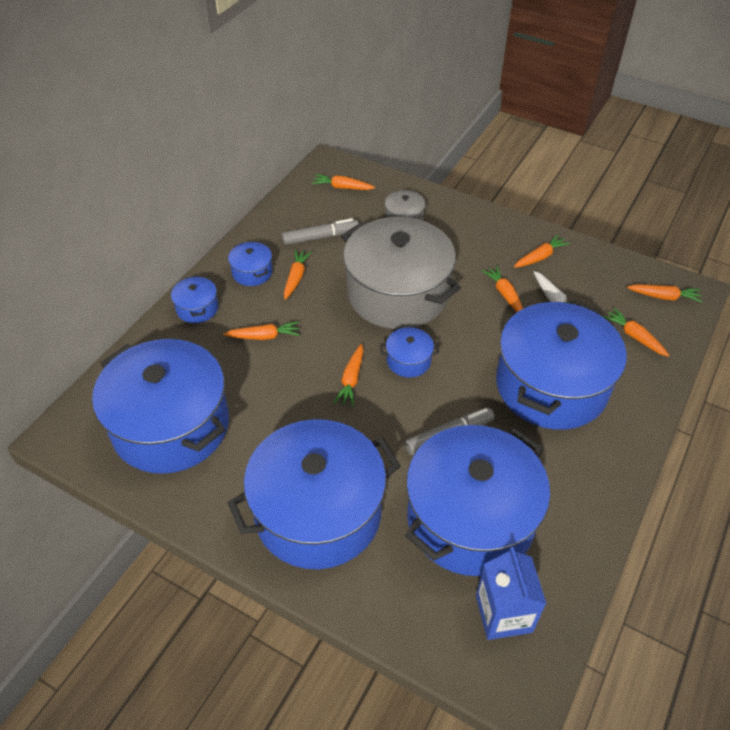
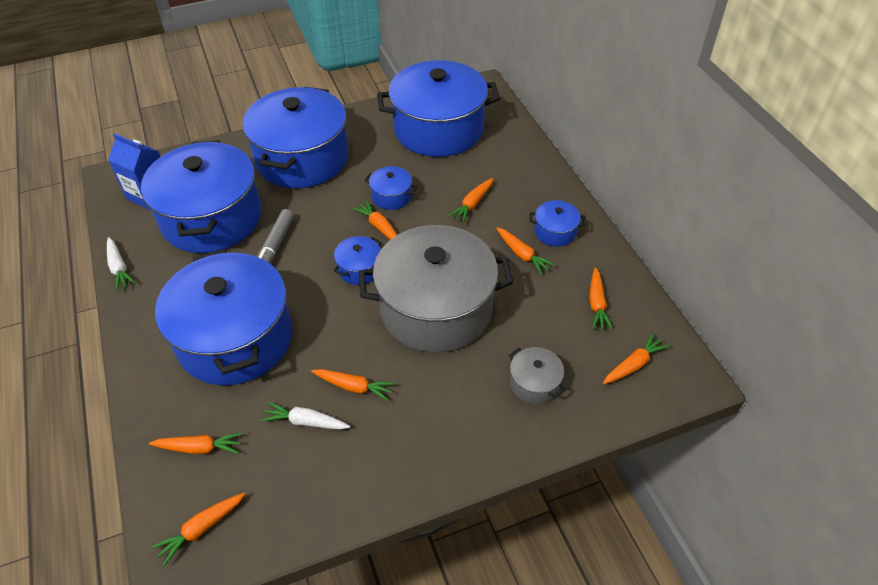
camera: 130 degrees right, 0 degrees up
(197, 308) = (540, 183): blue pot -> blue pot (391, 196)
(320, 237) = (563, 300): grey marker -> none
(540, 257) = (367, 462): orange carrot -> orange carrot (597, 304)
(599, 538) = (119, 268): none -> white carrot

